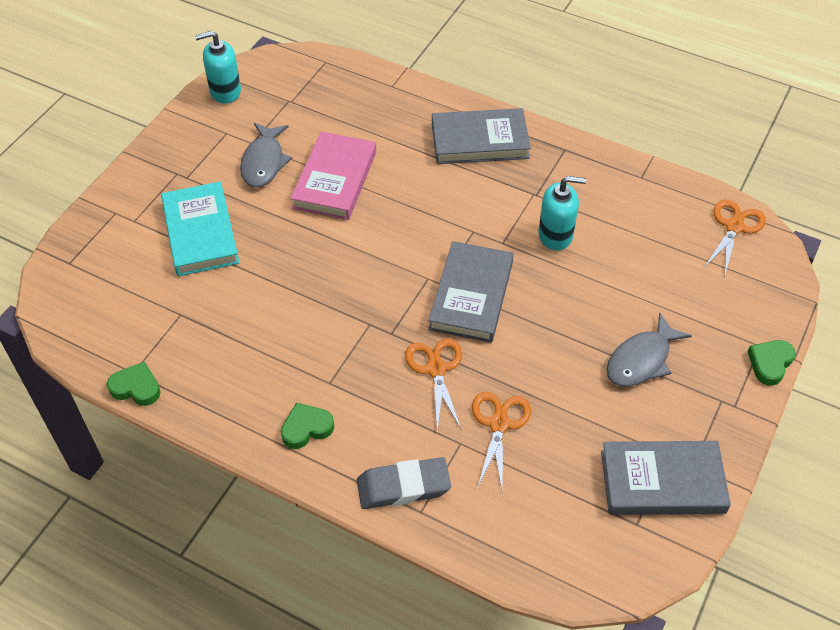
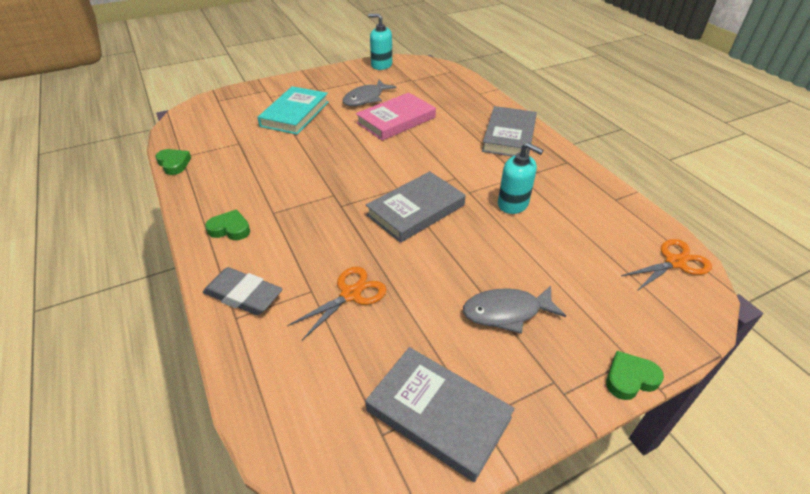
camera: 35 degrees right, 10 degrees down
(436, 369) = (346, 239): orange scissors -> none
(479, 141) = (509, 136): grey book -> grey book turned 75 degrees clockwise

